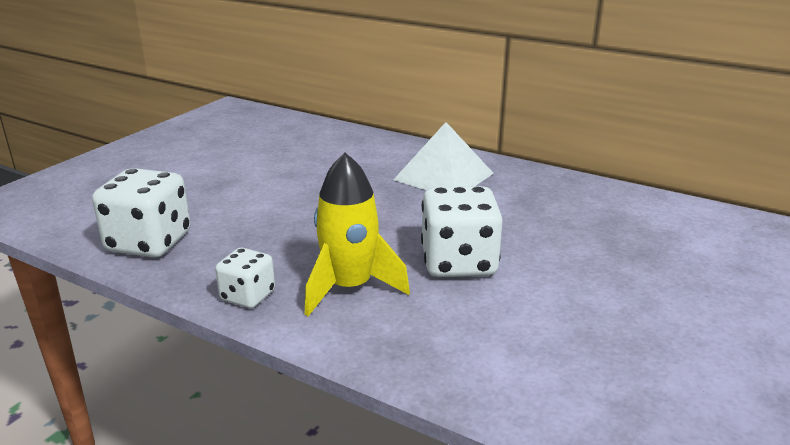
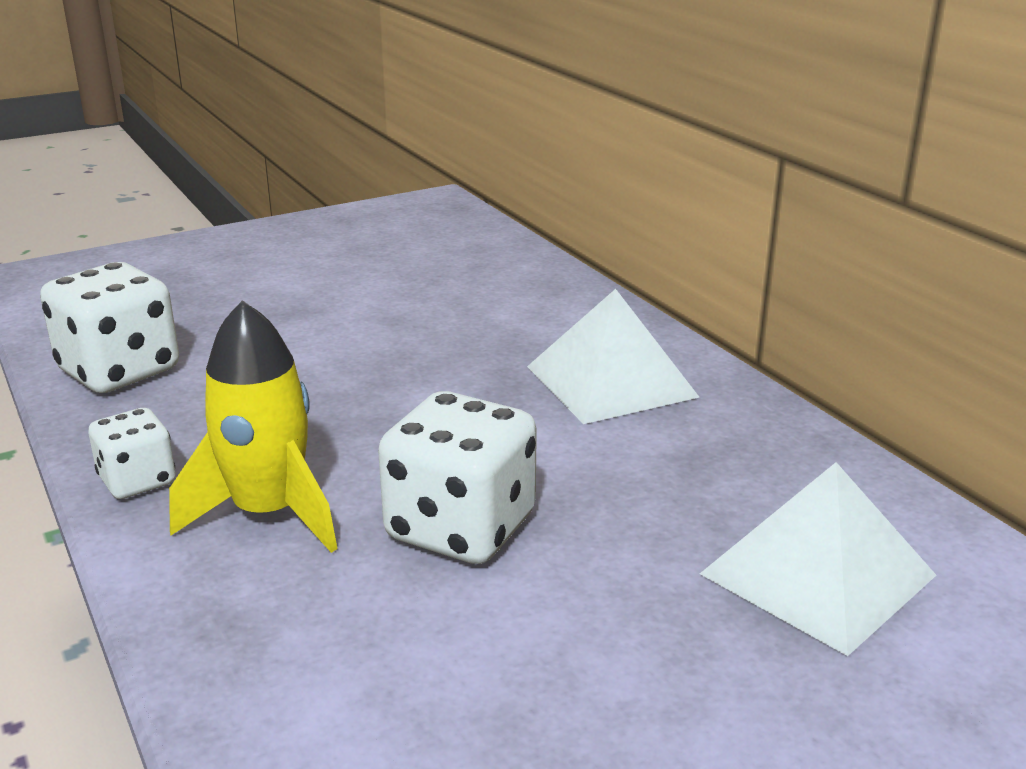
camera: 30 degrees right, 0 degrees up
(632, 233) = (818, 574): none -> white pyramid

